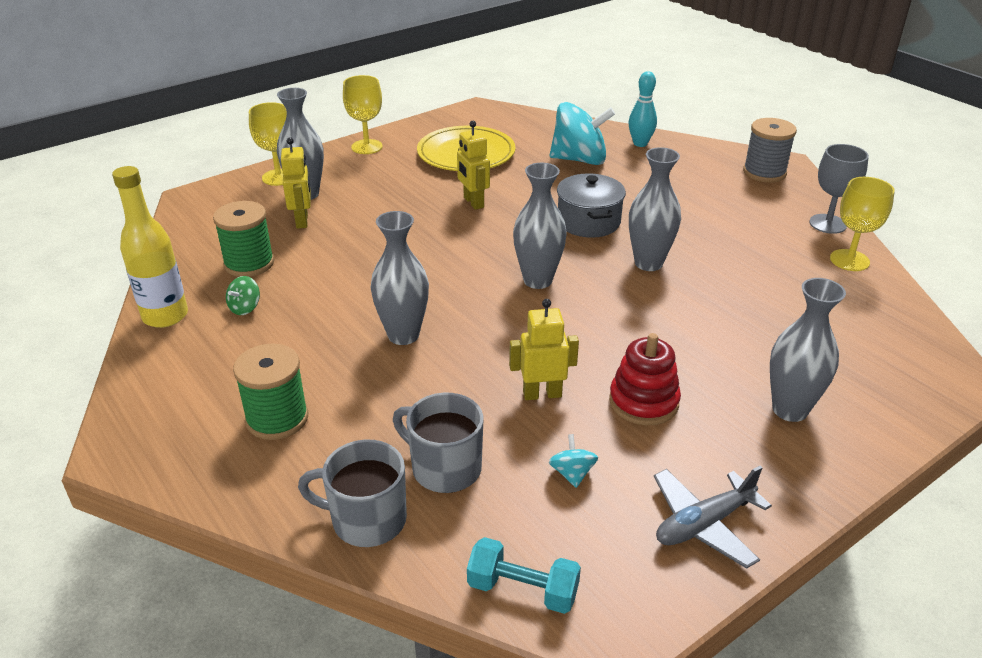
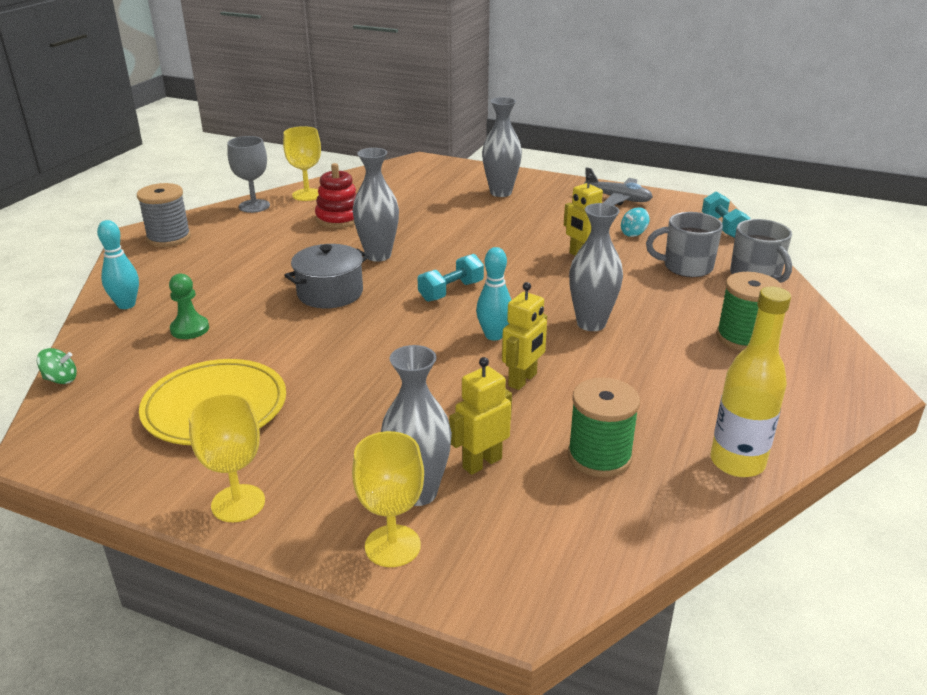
camera: 120 degrees left, 5 degrees down
(245, 308) = (662, 419): green spinning top -> green spinning top (61, 379)
(440, 276) = (494, 335): none -> turquoise bowling pin
(444, 468) = (686, 267): grey mug -> grey mug turned 90 degrees clockwise
(473, 202) = (340, 362): yellow robot -> yellow robot (523, 380)
(537, 280) = (451, 291): grey vase -> turquoise dumbbell
(579, 160) = (190, 329): turquoise spinning top -> green pawn
(643, 402) = (546, 227): red stacking toy -> red stacking toy (339, 218)

